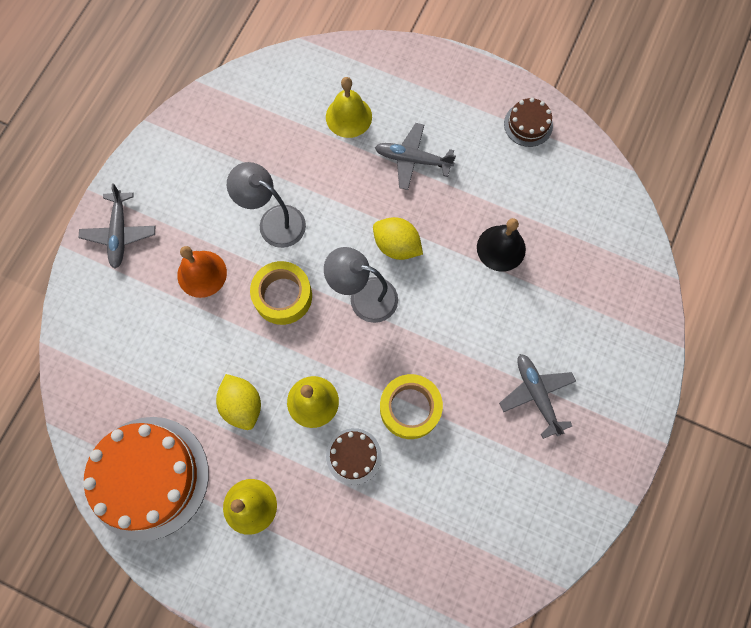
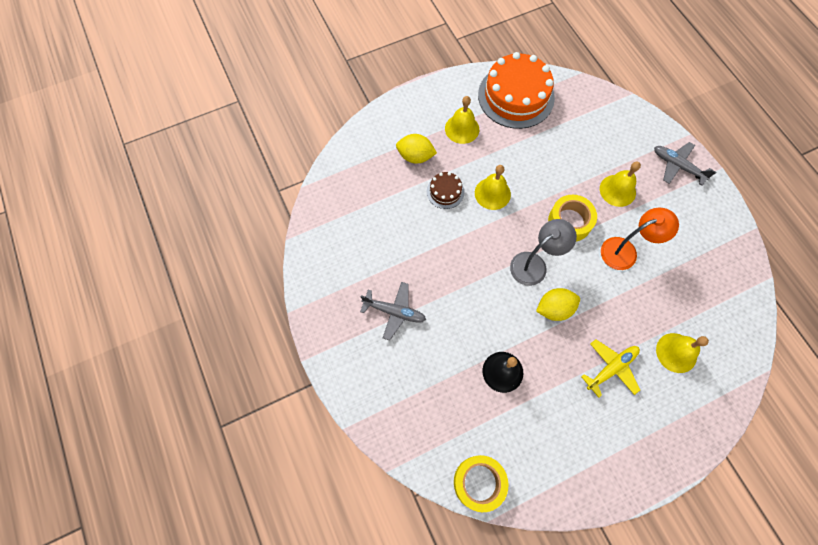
camera: 130 degrees right, 5 degrees down
(202, 274) = (617, 190): orange bell -> yellow bell
(242, 405) = (519, 159): yellow lemon -> yellow lemon (415, 156)
(273, 221) = (625, 251): grey lamp -> orange lamp
(410, 408) = (446, 238): yellow tape -> yellow tape (479, 483)
(413, 160) = (611, 368): grey plane -> yellow plane
(528, 124) = (583, 475): brown cake -> none

